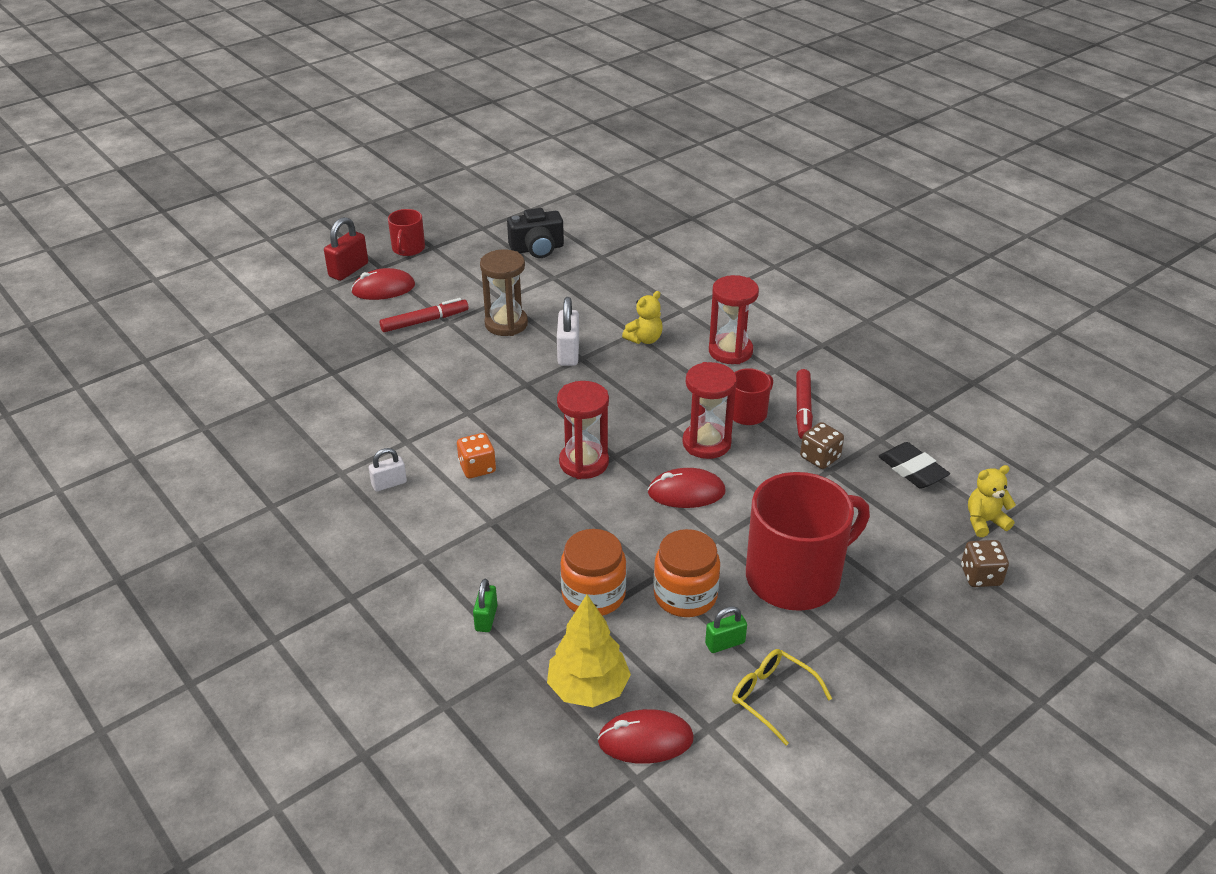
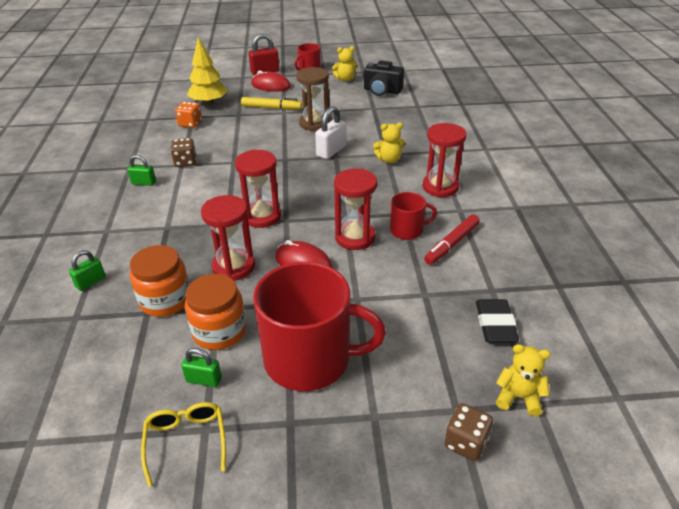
camera: 35 degrees right, 0 degrees up
(389, 484) = (144, 183): white padlock -> green padlock
(425, 321) = (271, 108): red marker -> yellow marker
(472, 246) = (345, 79): none -> yellow teddy bear
(477, 468) = (199, 194): orange dice -> orange dice (190, 124)
(588, 689) = (85, 359): yellow tree -> yellow tree (209, 103)
(621, 529) = (233, 267): none -> red hourglass
(645, 740) = (71, 418): red mouse -> none
(820, 458) = (427, 282): brown dice -> brown dice (185, 162)

